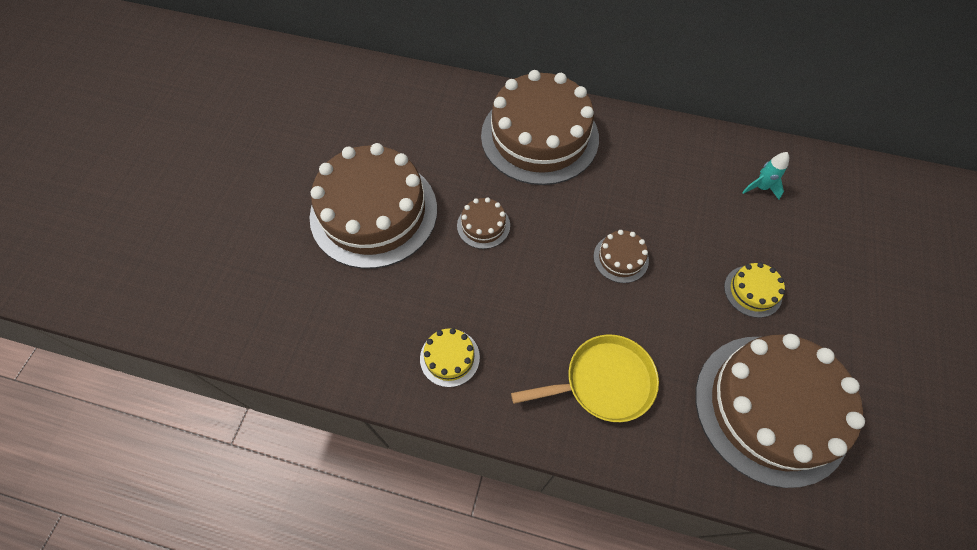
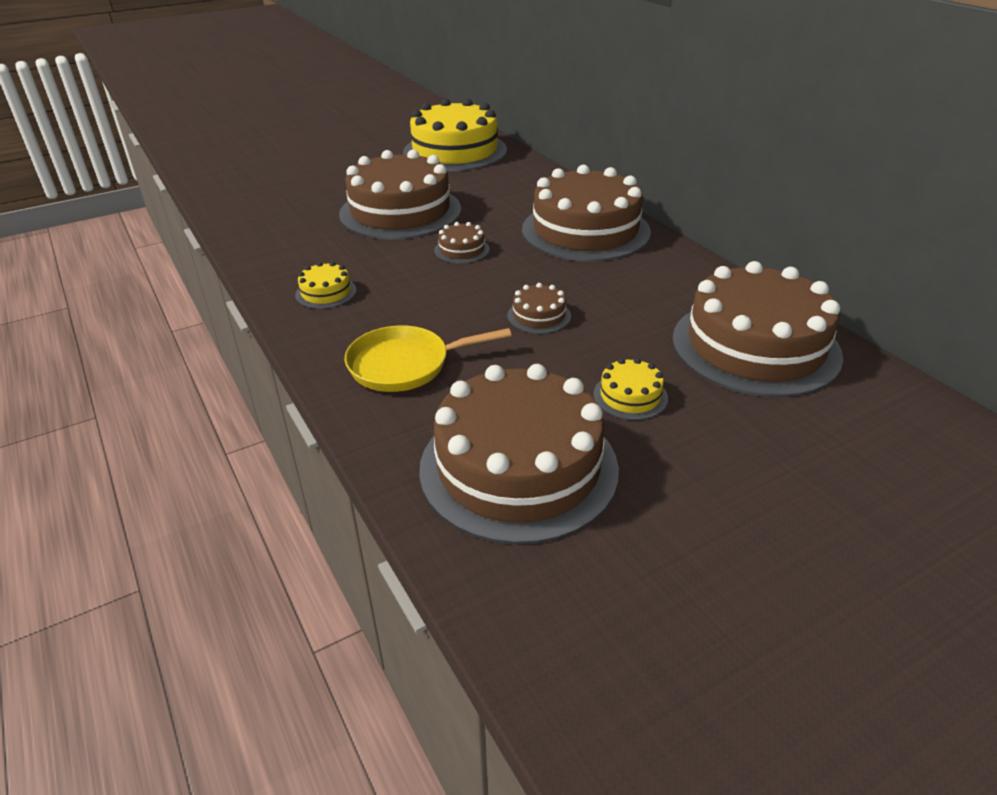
camera: 45 degrees right, 25 degrees down
(311, 94) = (455, 151): none -> yellow cake
(604, 382) = (405, 365): yellow pan -> yellow pan turned 135 degrees clockwise
(760, 188) = (755, 346): turquoise rocket -> brown cake

